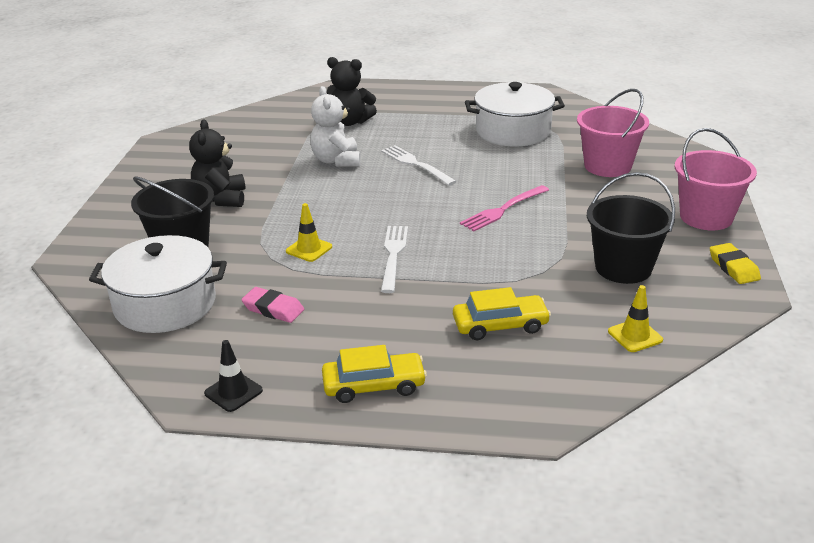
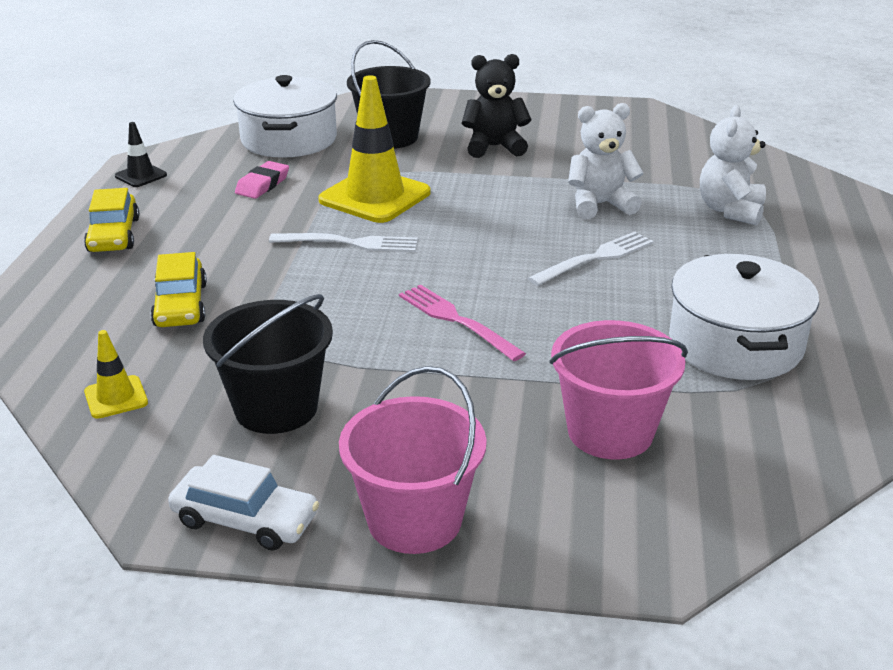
camera: 90 degrees right, 0 degrees up
(309, 249) = (375, 196): yellow traffic cone -> yellow traffic cone, size x2.11
(350, 122) = (730, 210): black teddy bear -> white teddy bear
(733, 267) = (245, 519): yellow eraser -> white car

